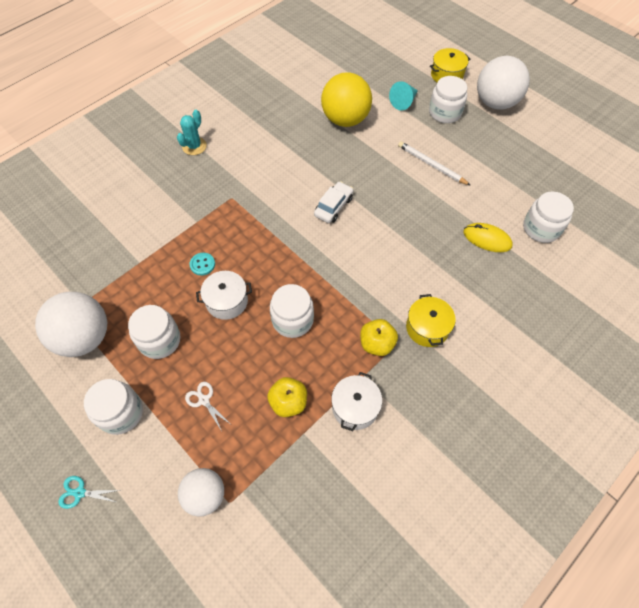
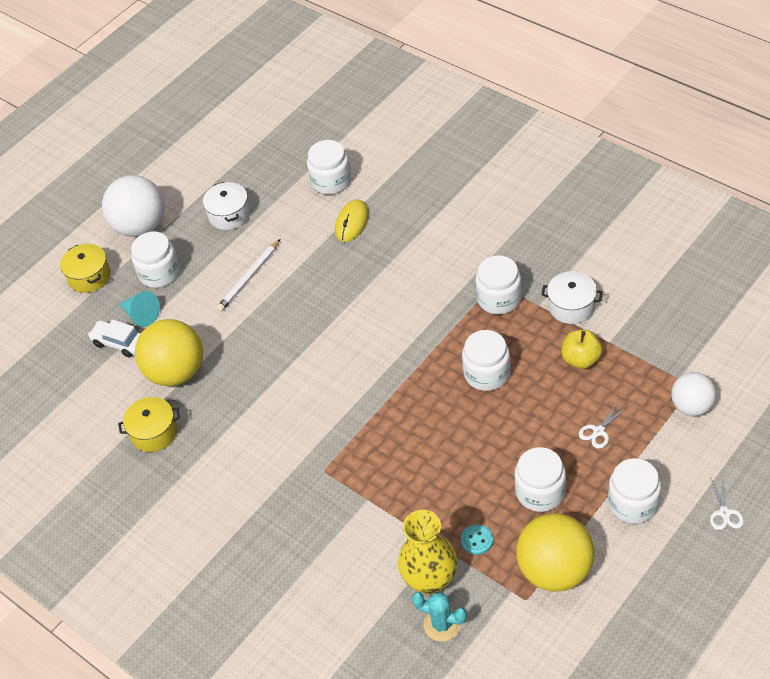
camera: 90 degrees left, 10 degrees down
(80, 493) = (724, 513): turquoise scissors -> white scissors
(84, 337) = (555, 570): white ball -> yellow ball
(114, 252) = (430, 579): none -> yellow vase
(194, 146) = (237, 536): turquoise cactus -> turquoise cactus (442, 624)
(202, 264) = (431, 476): turquoise button -> turquoise button (477, 540)
(227, 301) = (476, 439): white pot -> white pot (229, 215)
(333, 207) = (325, 362): white car -> white car (119, 343)
(377, 344) = (499, 298): yellow apple -> white jar
(427, 328) = (471, 261): yellow pot -> yellow pot (154, 432)

